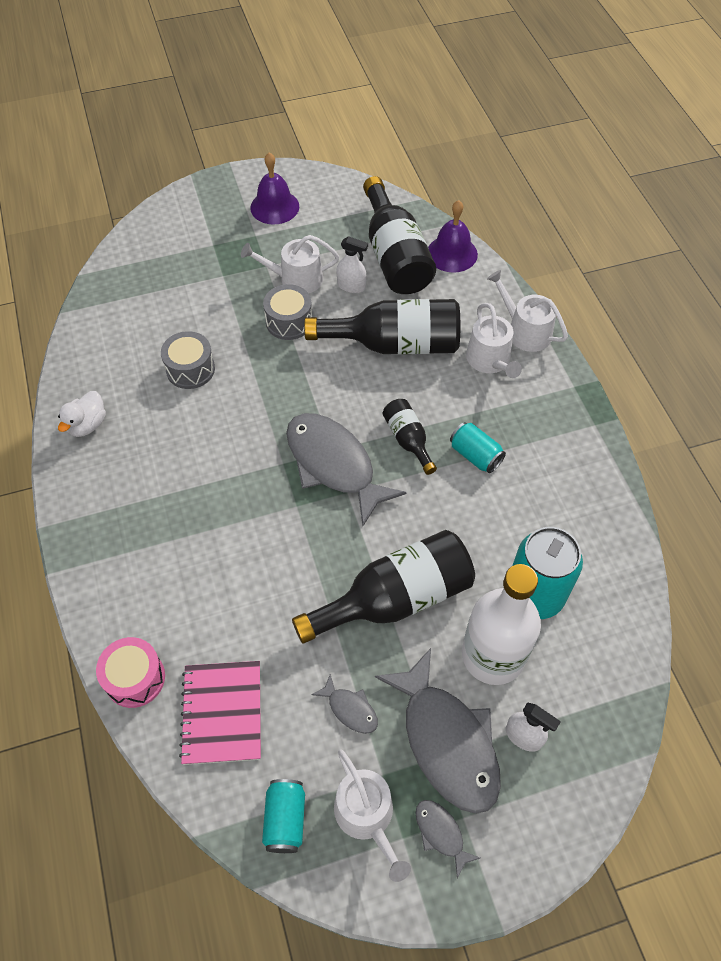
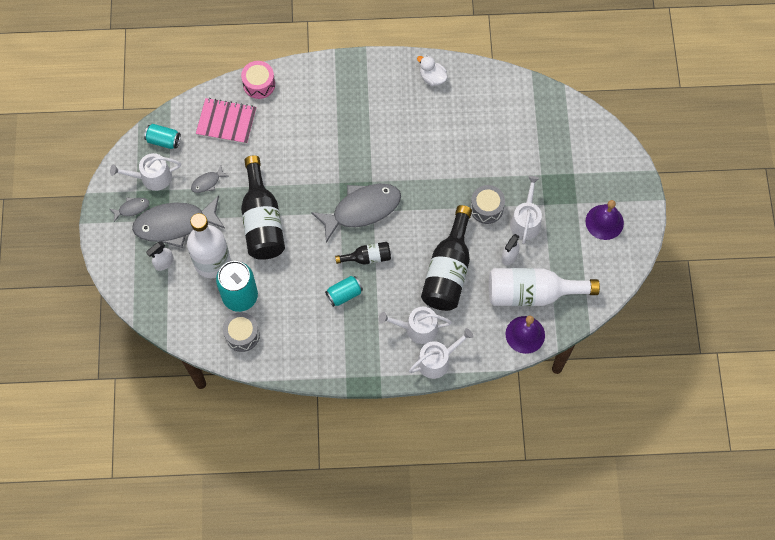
camera: 105 degrees right, 10 degrees up
(190, 369) = (461, 141): grey drum -> grey drum (242, 335)
(395, 256) = (532, 293): black bottle -> white bottle

